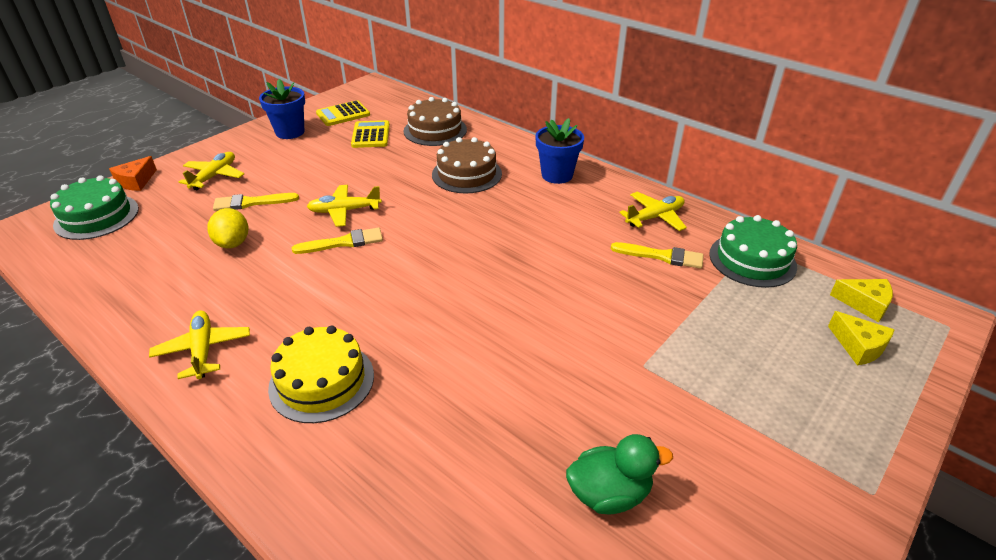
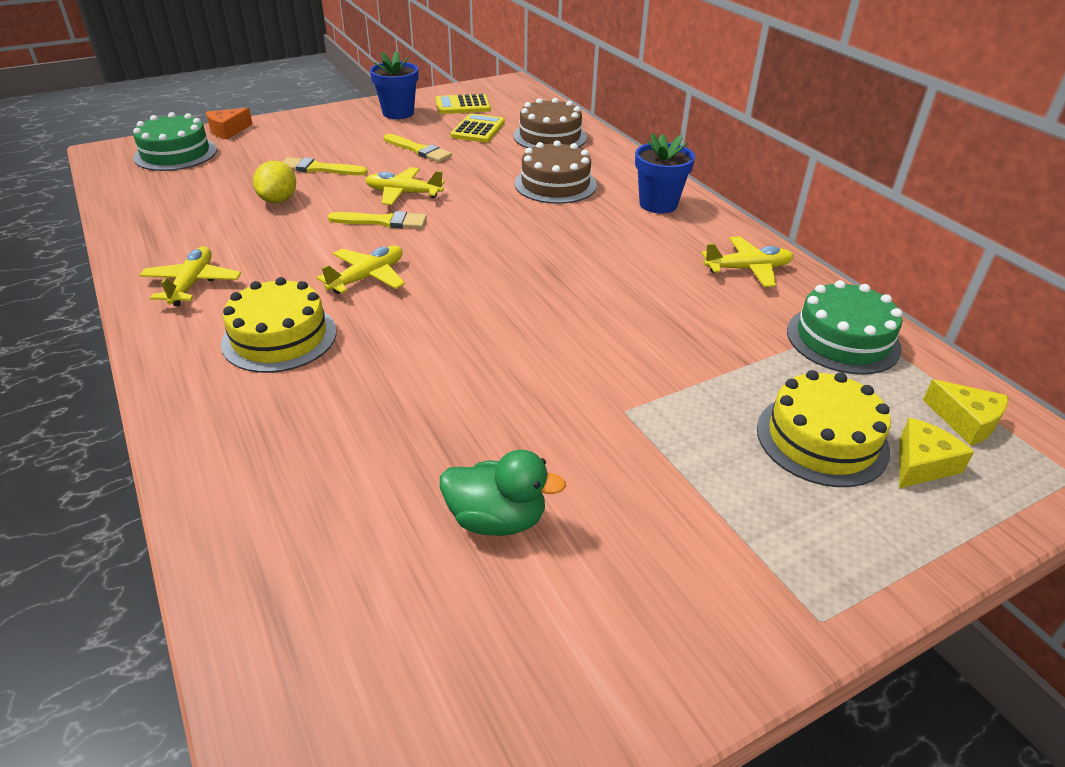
camera: 20 degrees right, 0 degrees up
(214, 176) = (300, 139): yellow plane -> yellow plane (367, 277)
(662, 256) = (727, 310): yellow brush -> yellow brush (419, 150)
(787, 346) = (821, 439): none -> yellow cake
(859, 346) = (921, 464): yellow cheese -> yellow cheese turned 120 degrees counterclockwise

